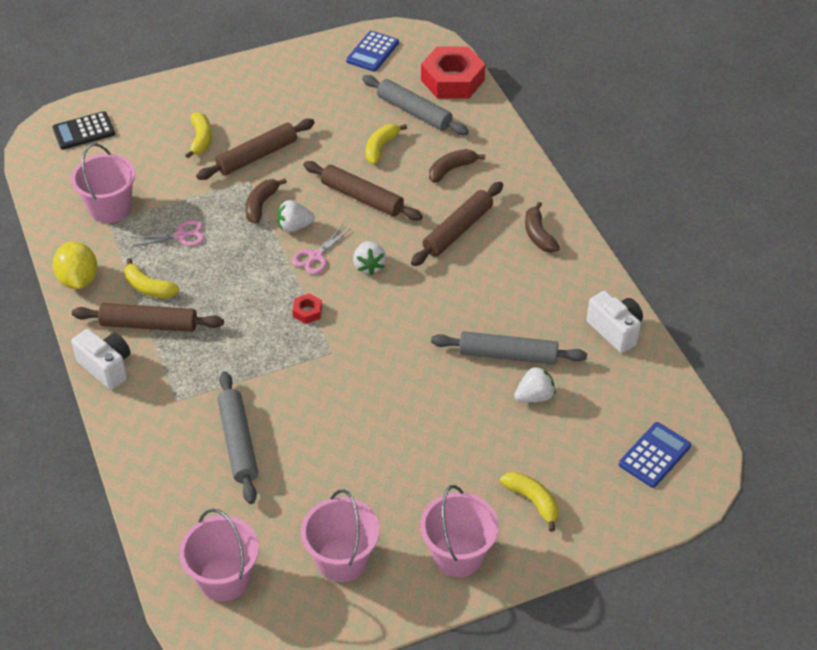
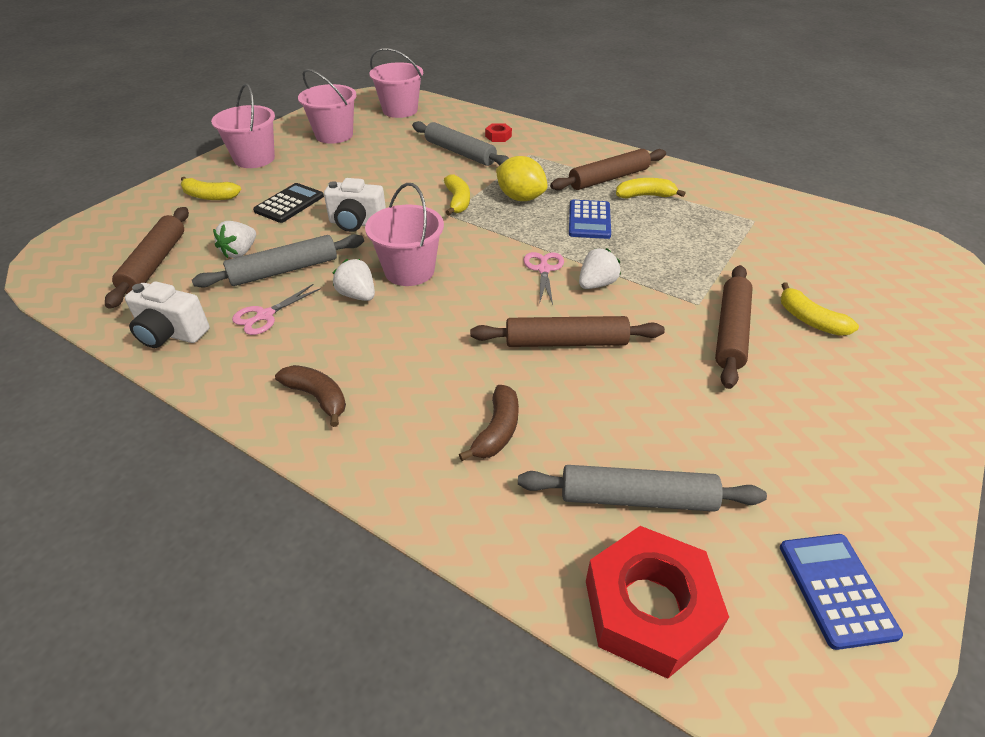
camera: 145 degrees right, 5 degrees down
(79, 280) = (701, 180): yellow lemon -> yellow lemon (520, 198)
(84, 131) = (916, 273): black calculator -> black calculator (289, 204)
(107, 367) = (599, 151): white camera -> white camera (356, 223)
(110, 208) = (769, 228): pink bucket -> pink bucket (409, 271)
(181, 235) = (680, 235): pink scissors -> pink scissors (265, 315)
(261, 205) = (654, 288): brown banana -> none
(307, 312) = (500, 230): red nut -> red nut (498, 136)
(369, 266) = (484, 283): white strawberry -> white strawberry (357, 295)
(381, 148) = (616, 414): yellow banana -> yellow banana (457, 201)
(457, 230) = (423, 357): brown rolling pin -> brown rolling pin (155, 263)
(654, 455) = (102, 255): blue calculator -> blue calculator (589, 220)

